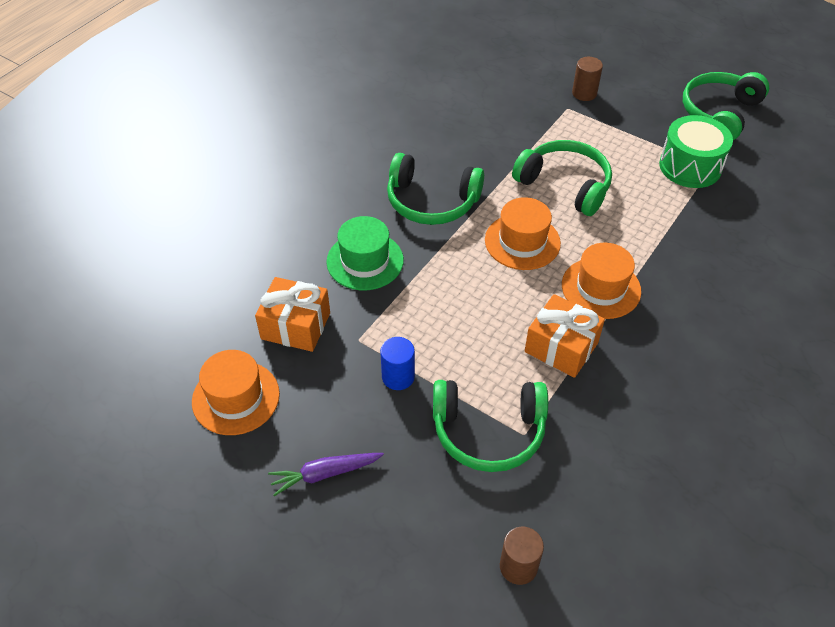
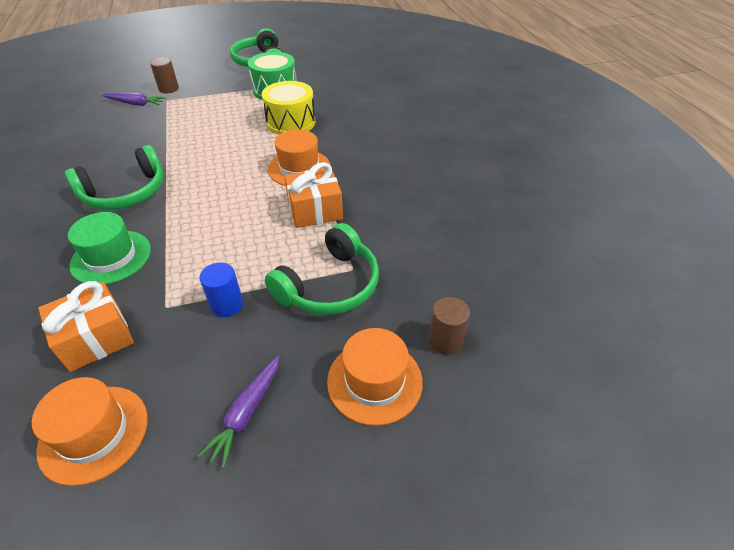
camera: 50 degrees left, 5 degrees down
(522, 242) = (220, 176): orange hat -> orange hat (374, 381)
(535, 95) = (136, 104): none -> purple carrot
(565, 185) = (212, 134): green headphones -> none
(657, 224) = (291, 122): none -> yellow drum

